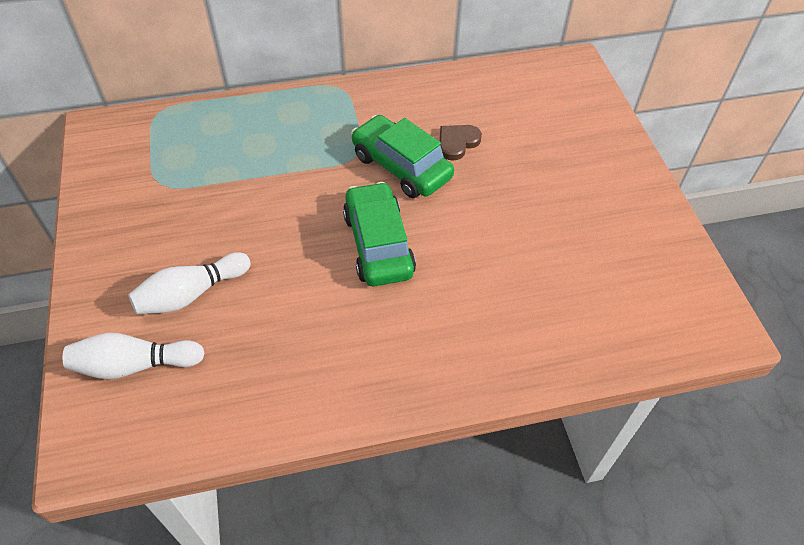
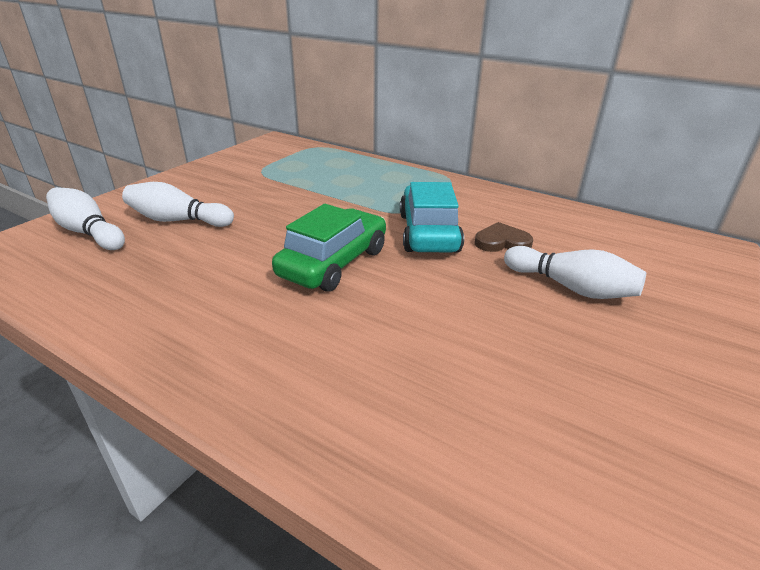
camera: 45 degrees right, 20 degrees down
(401, 167) = (428, 233): green car -> turquoise car
(536, 160) = (571, 287): none -> white bowling pin

